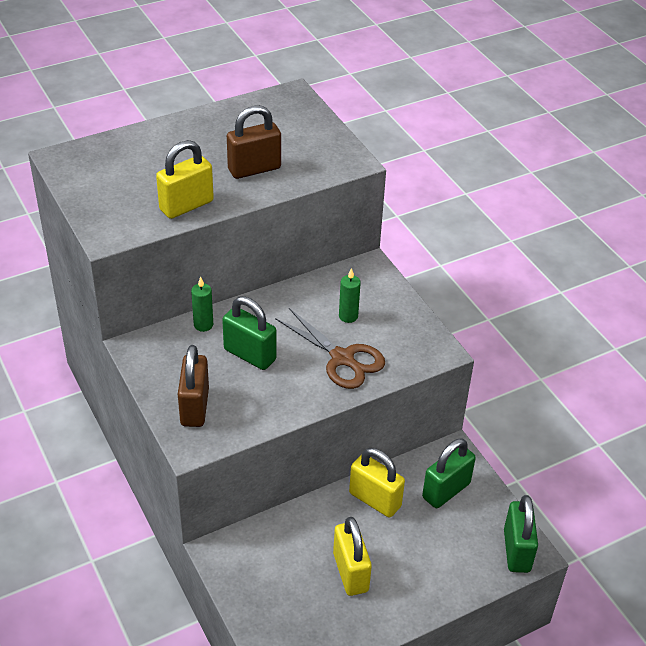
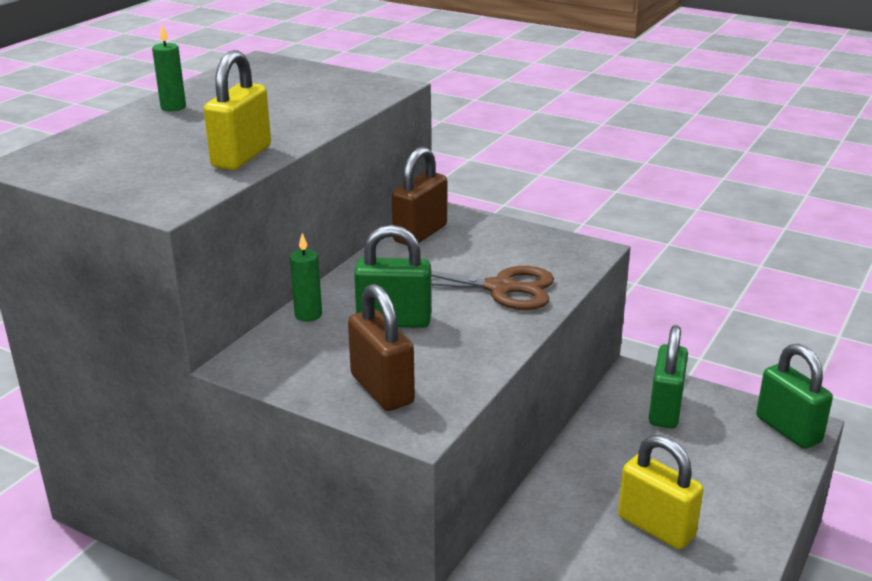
camera: 30 degrees left, 15 degrees down
(254, 169) = (287, 114): brown padlock -> brown padlock (420, 234)
(348, 316) = (465, 255): green candle -> green candle (173, 107)
(375, 500) = (605, 449): yellow padlock -> none

